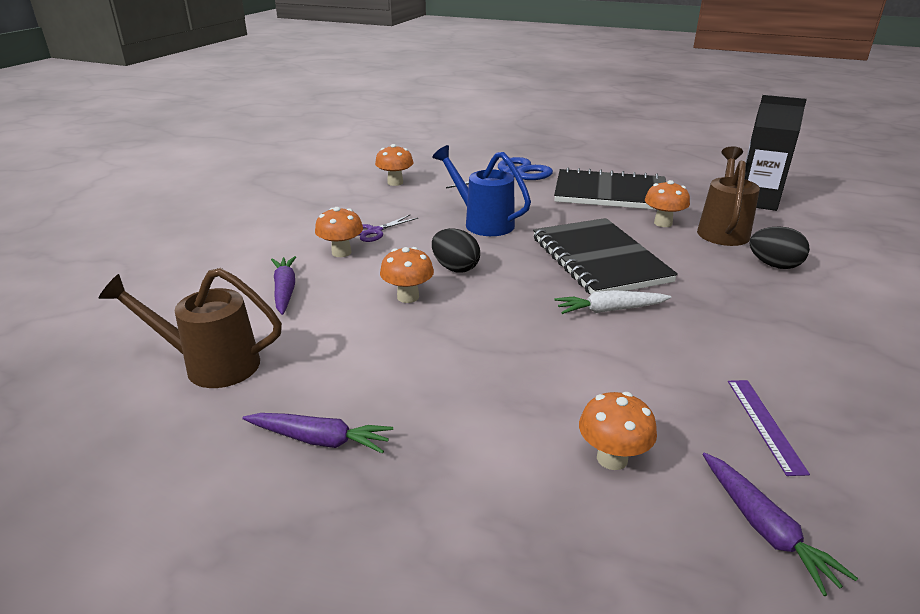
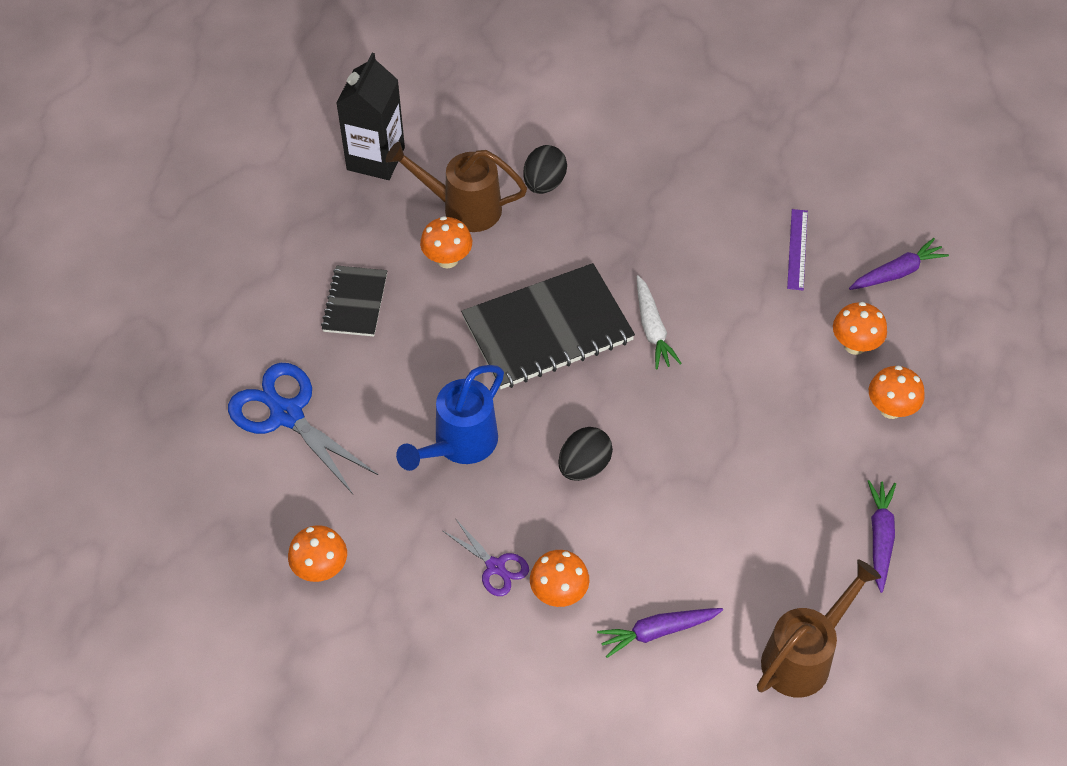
camera: 95 degrees left, 25 degrees up
(211, 365) = (803, 656): brown watering can -> brown watering can turned 135 degrees counterclockwise
(408, 297) = (653, 505): orange mushroom -> orange mushroom (890, 409)
(610, 193) = (355, 302): black notebook -> black notebook, size x0.55
(765, 424) = (797, 249): purple ruler -> purple ruler turned 75 degrees counterclockwise

